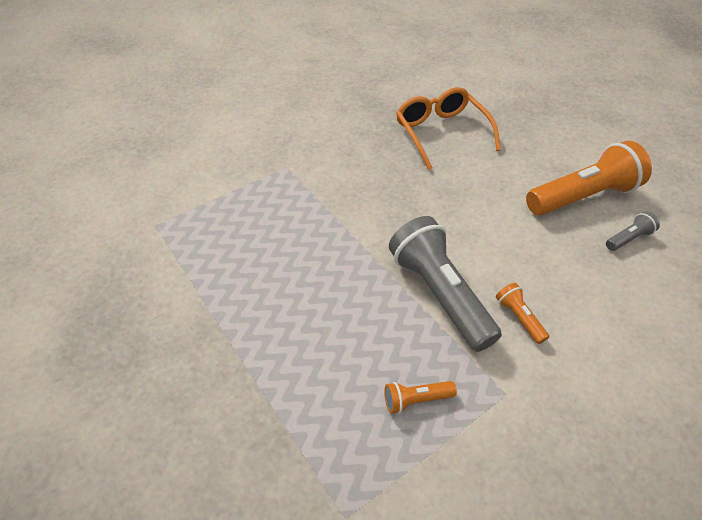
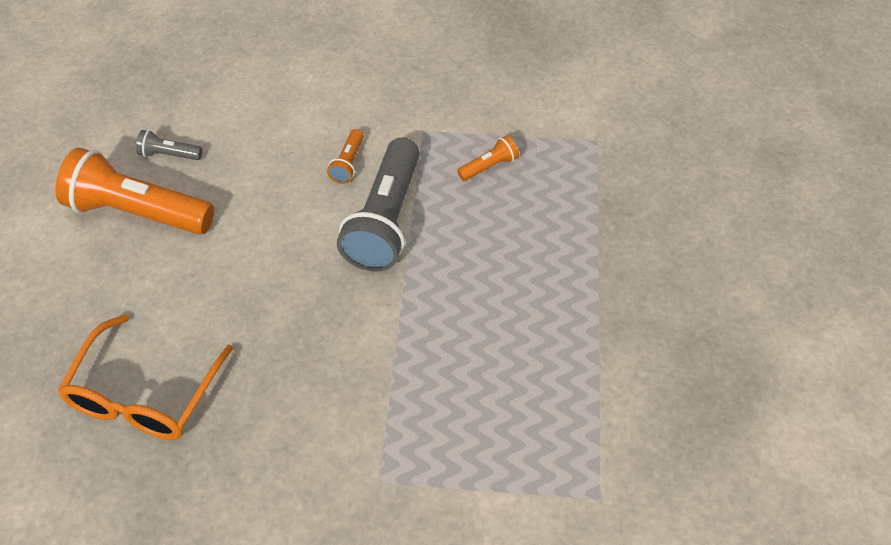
camera: 140 degrees left, 5 degrees up
(416, 400) = (489, 166): orange flashlight -> orange flashlight turned 60 degrees counterclockwise

